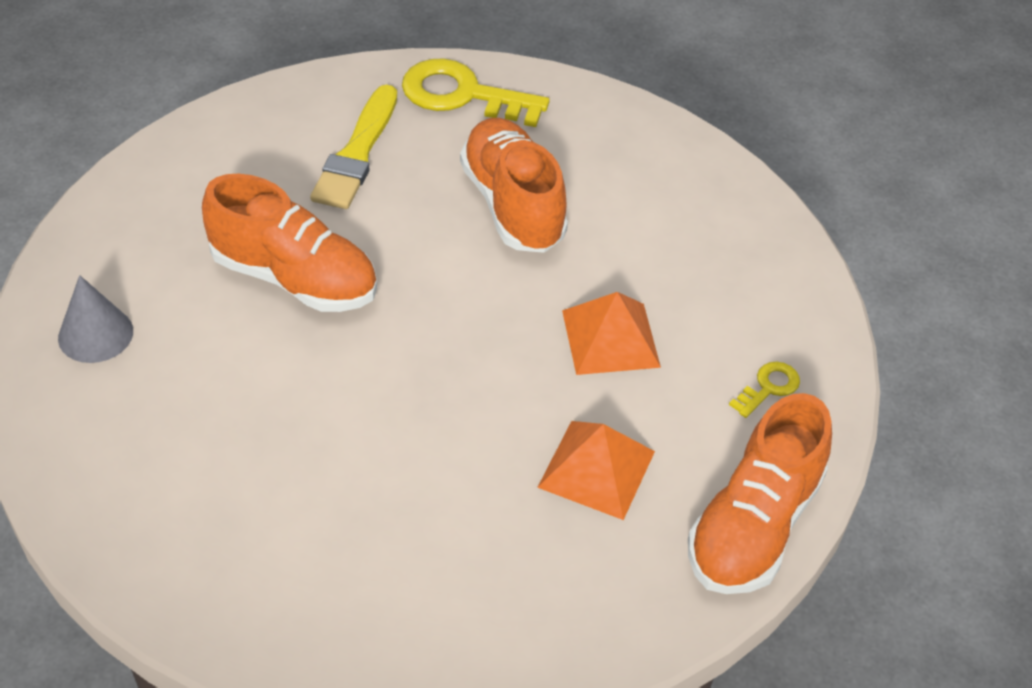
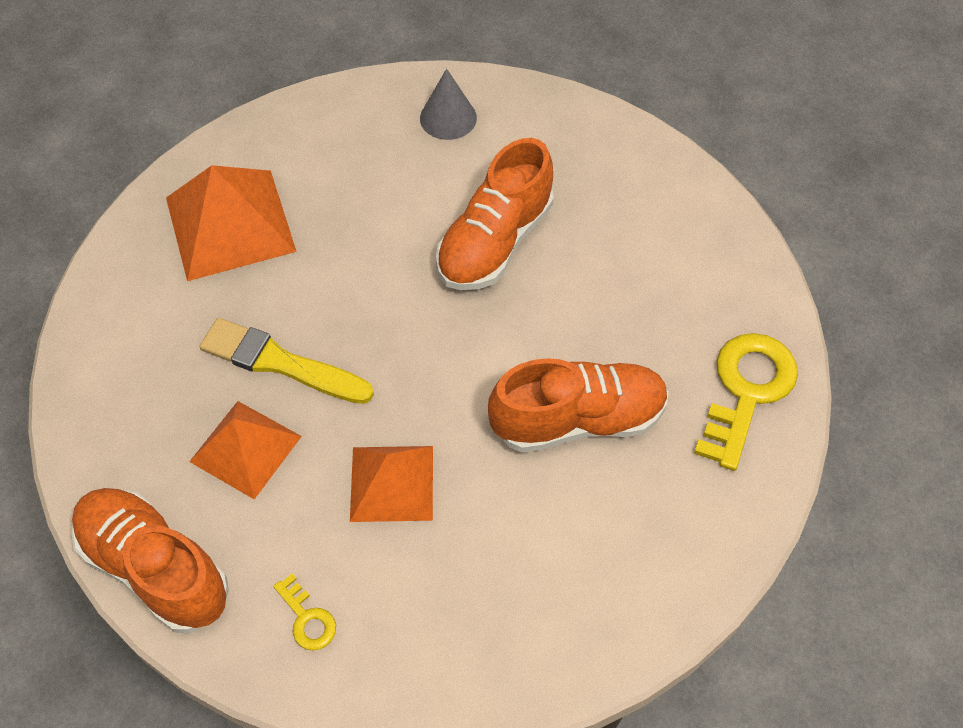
camera: 100 degrees right, 10 degrees up
(274, 542) = (229, 224): none -> orange pyramid
(357, 153) = (654, 294): yellow brush -> yellow brush (280, 363)

